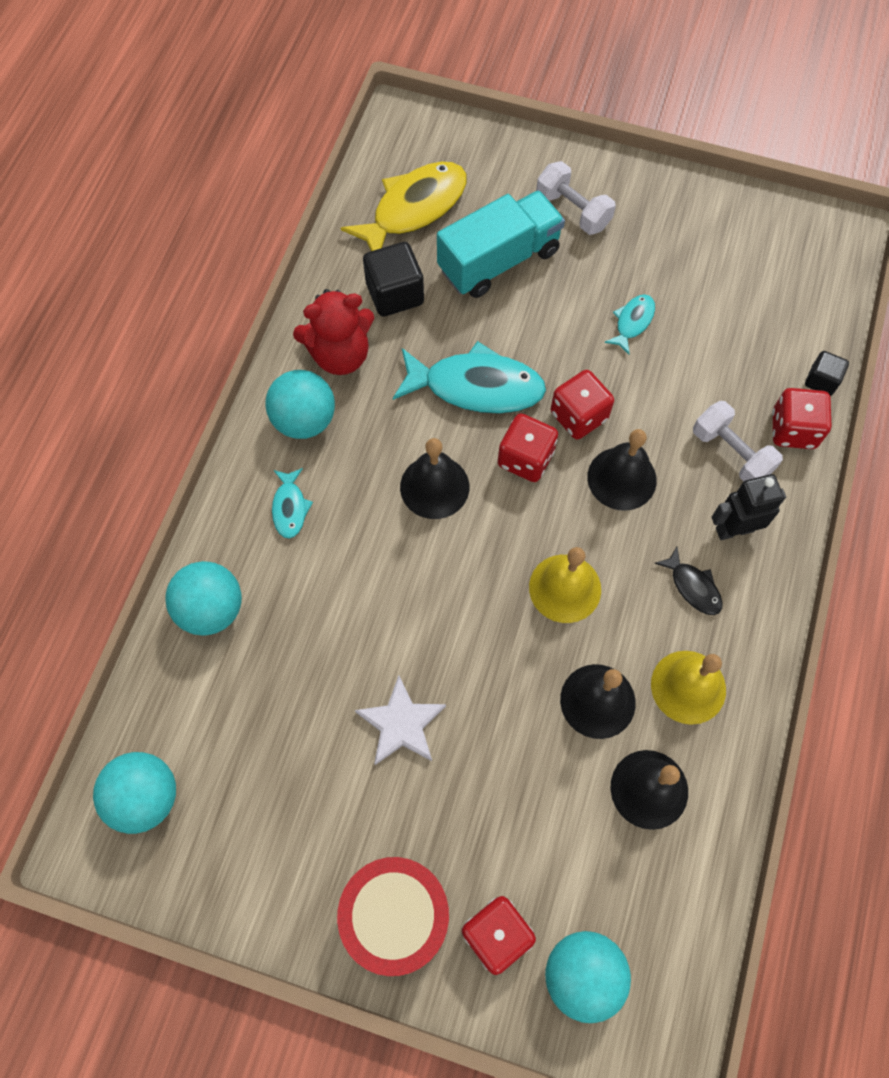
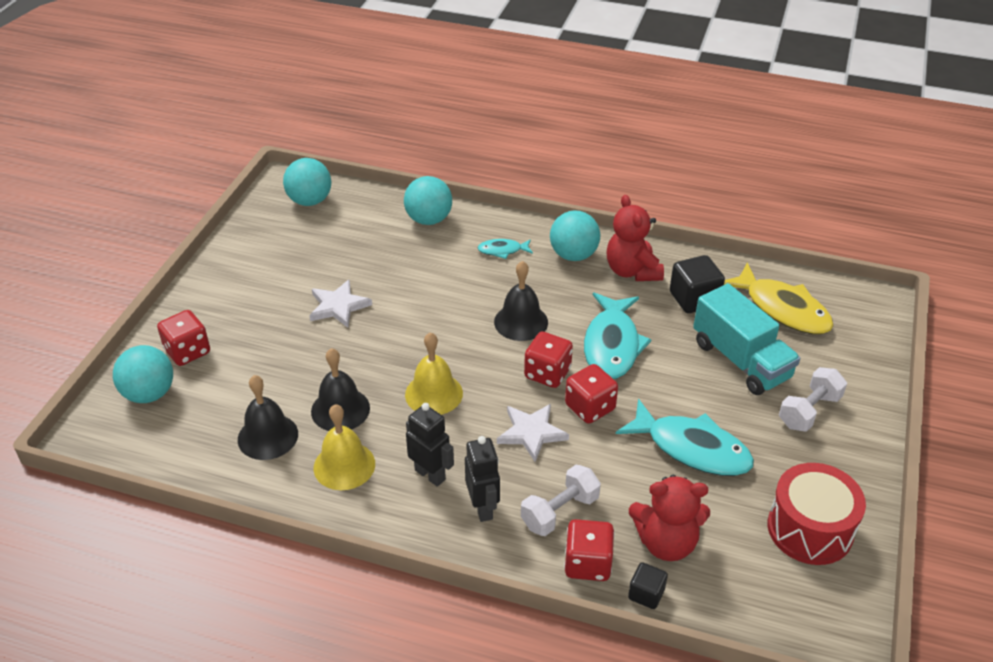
camera: 90 degrees right, 25 degrees down
(396, 916) = (212, 305): red drum -> red drum (810, 529)
(621, 478) = (531, 433): black bell -> white star
(632, 322) = (692, 448): turquoise fish -> turquoise fish, size x2.06
(693, 587) = (430, 474): black fish -> black robot
(758, 358) = (666, 542): none -> red teddy bear

